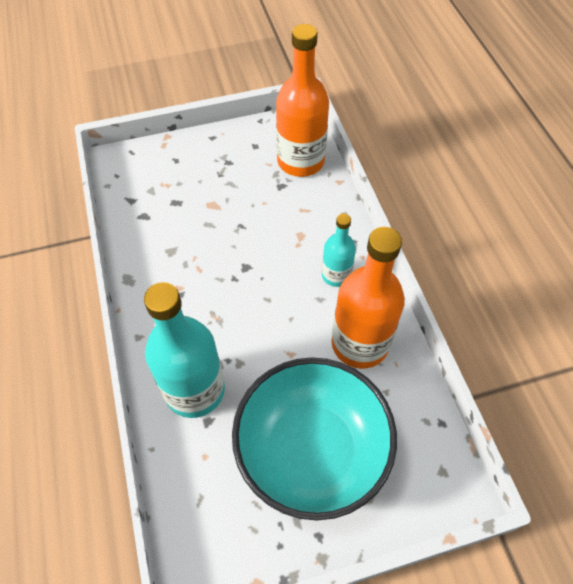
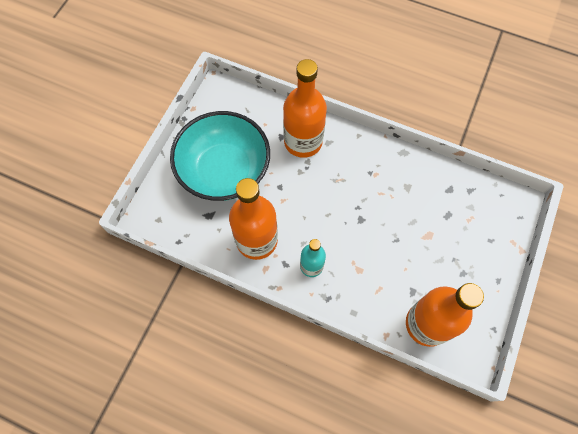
camera: 130 degrees right, 10 degrees up
(195, 390) = (303, 141): turquoise bottle -> orange bottle

